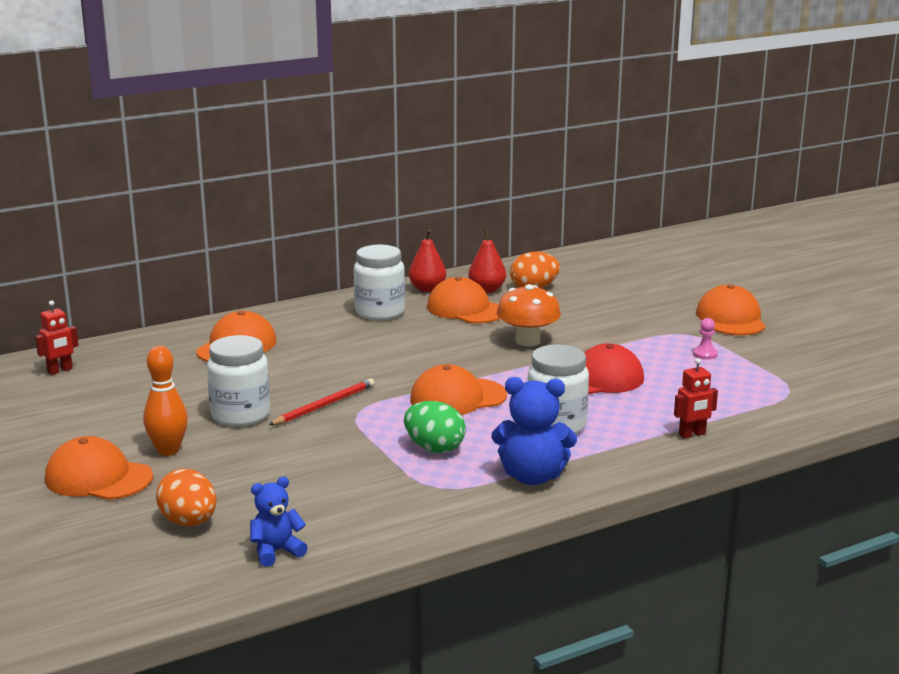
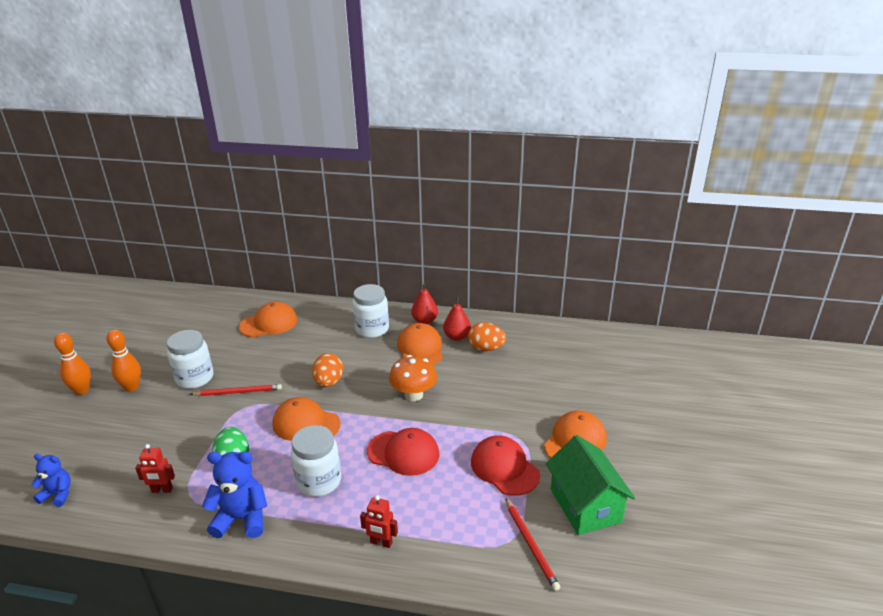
camera: 40 degrees right, 10 degrees up
(60, 371) = (178, 304): red robot -> red robot (162, 490)
(98, 478) = (82, 390): orange cap -> orange bowling pin
(189, 522) = (63, 446): orange egg -> orange egg (329, 382)
(532, 477) = (241, 519): blue teddy bear -> blue teddy bear turned 135 degrees clockwise
(705, 354) = (504, 468): pink pawn -> red cap
(807, 350) = (585, 505): none -> green house
(809, 386) = (531, 545): none -> red pencil

